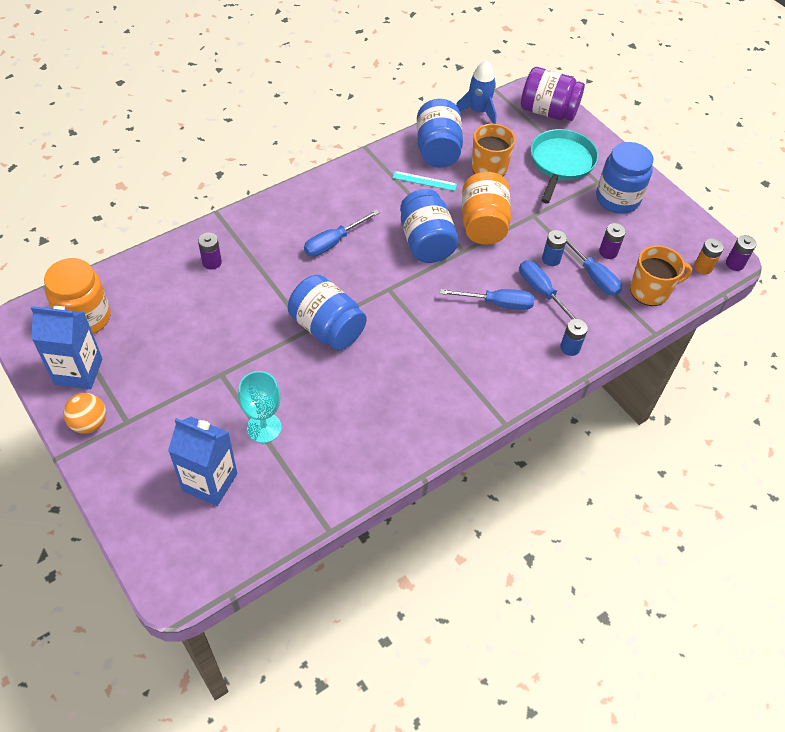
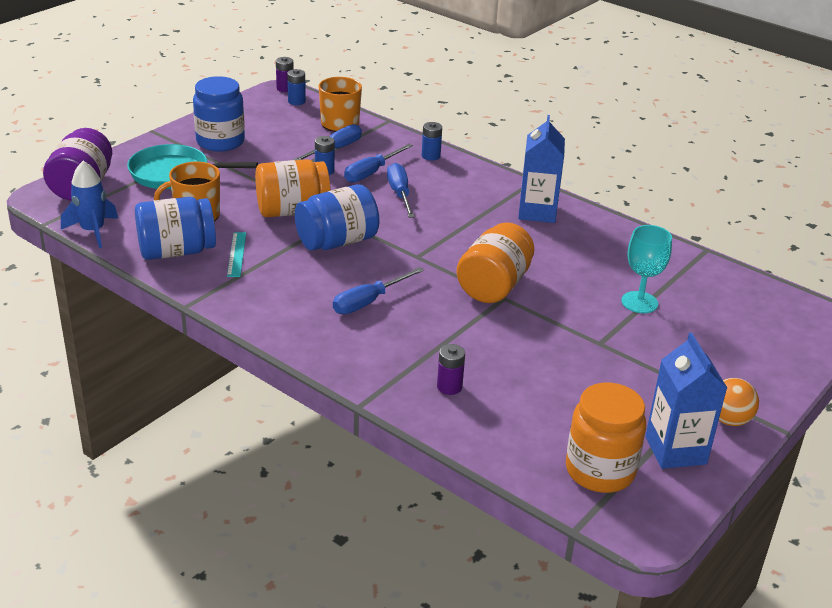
camera: 105 degrees left, 20 degrees down
(210, 482) = (721, 322): blue carton -> blue carton (537, 212)
(327, 328) = (494, 286): blue jar -> orange jar
(333, 242) = (368, 302): blue screwdriver -> blue screwdriver turned 105 degrees clockwise
(608, 252) = (299, 143): purple battery -> none
(703, 267) = (296, 101): orange battery -> blue battery

